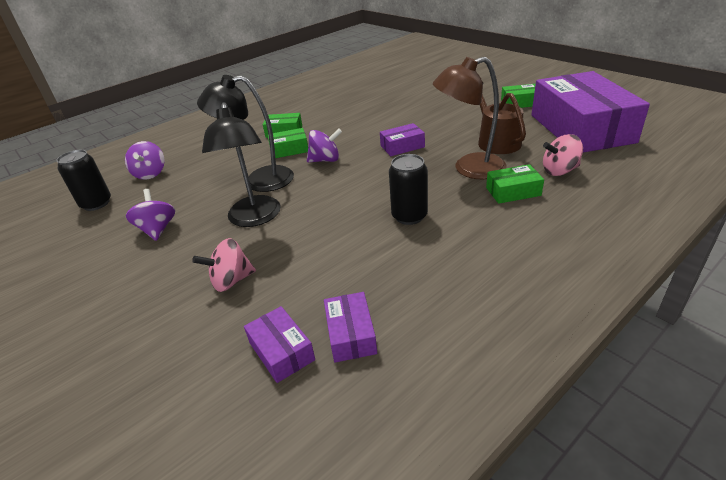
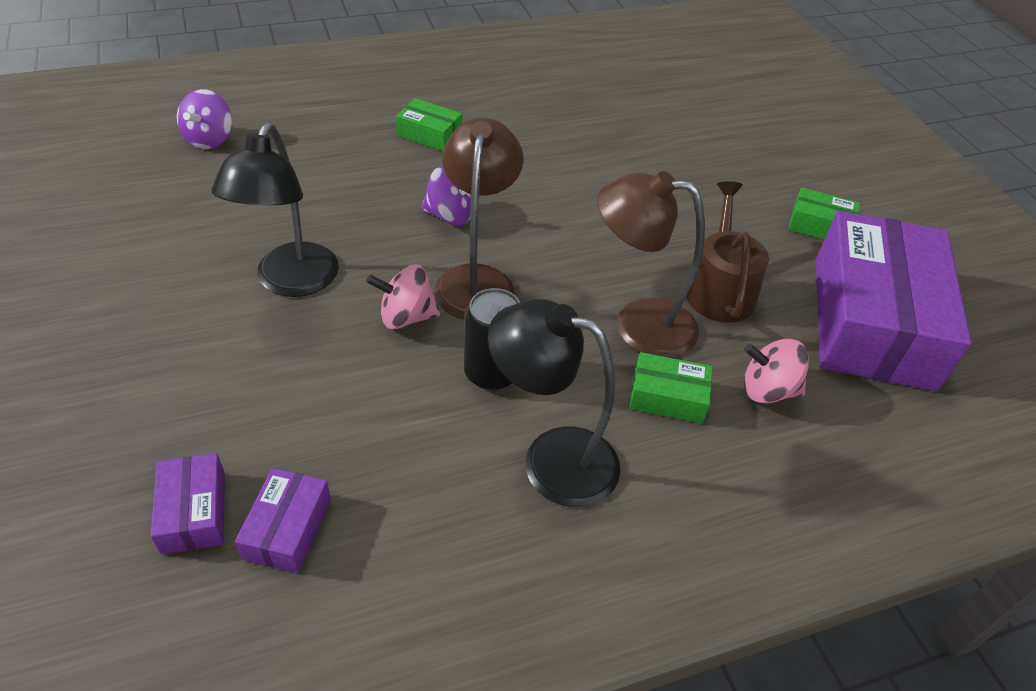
camera: 15 degrees right, 10 degrees up
(96, 203) = (117, 165): black can -> none
(157, 229) = (165, 245): purple spinning top -> none
(231, 281) = (202, 374): pink spinning top -> pink spinning top (406, 317)
(259, 180) = (338, 215): black lamp -> black lamp (551, 459)
(289, 150) = (414, 174): green box -> none
(364, 180) = (476, 280): none -> brown lamp
(402, 146) = (574, 238): purple box -> none

